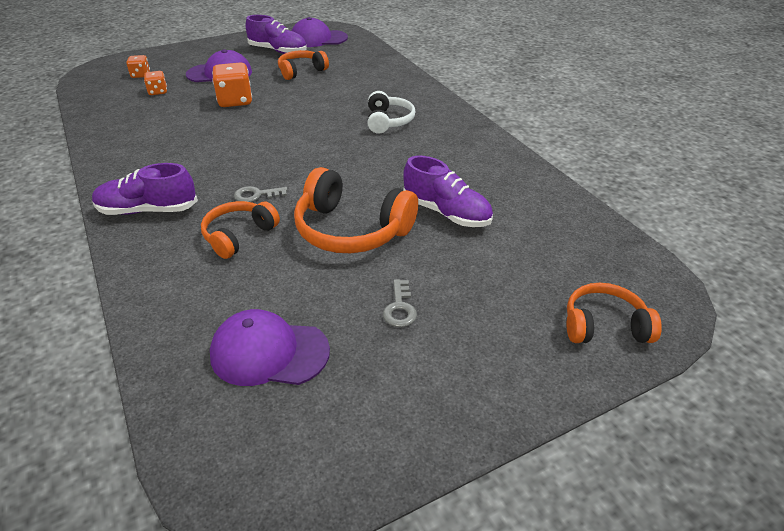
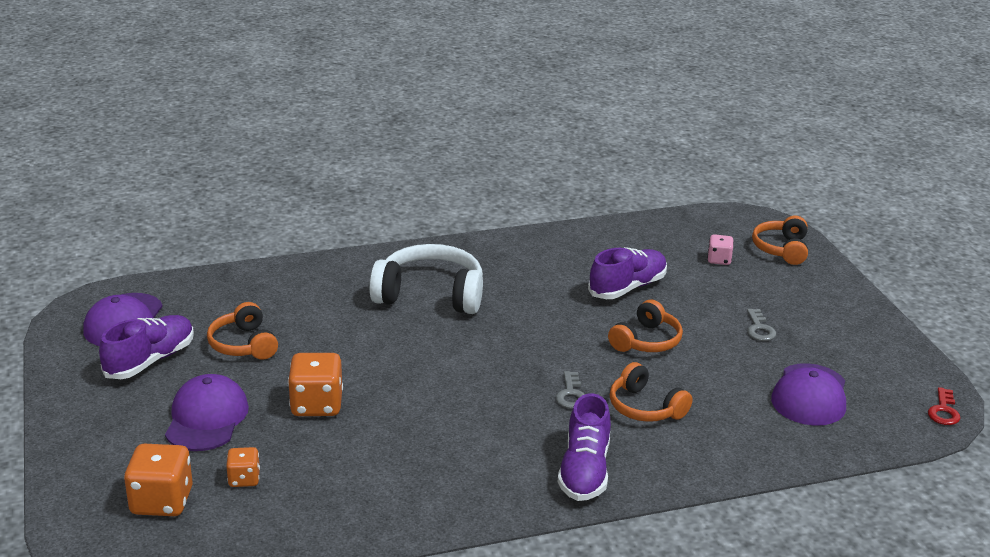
camera: 80 degrees left, 10 degrees down
(140, 75) = (162, 501): orange dice -> orange dice, size x1.77
(243, 498) = (943, 411): none -> red key
(351, 230) = (646, 341): orange headphones -> orange headphones, size x0.62
(388, 121) = (430, 295): white headphones -> white headphones, size x1.62
(400, 308) = (759, 329): grey key -> grey key turned 75 degrees clockwise
(541, 272) = (719, 260): none -> pink dice

